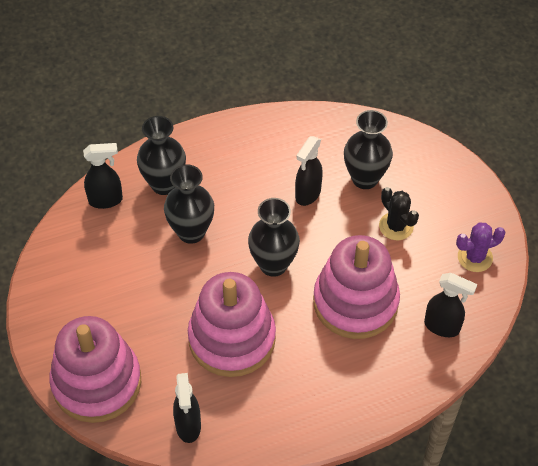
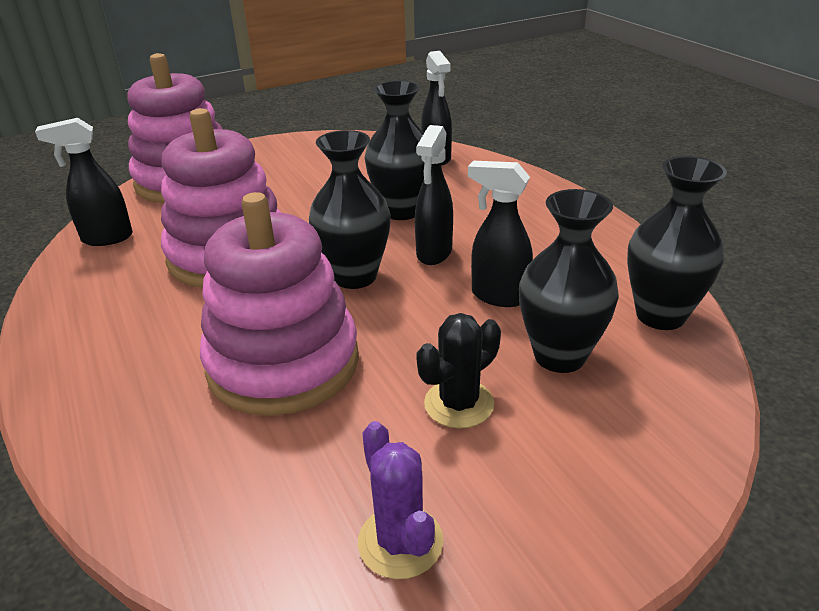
camera: 85 degrees right, 20 degrees down
(164, 184) = (473, 187): black vase -> black vase (660, 315)
(442, 327) = (216, 487): black spray bottle -> black spray bottle (434, 253)

